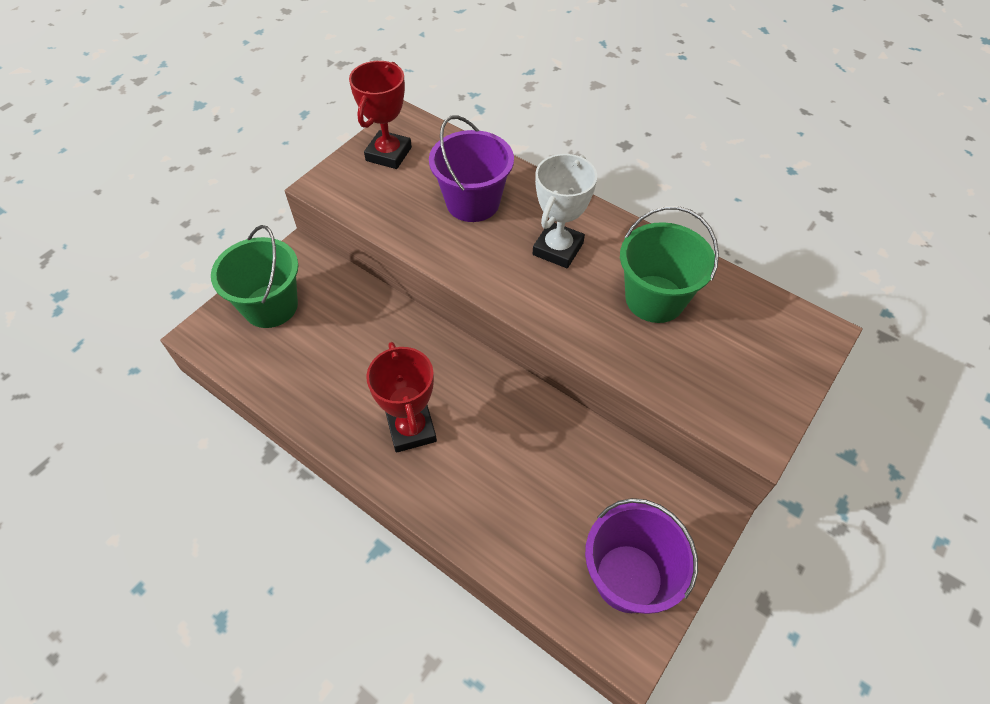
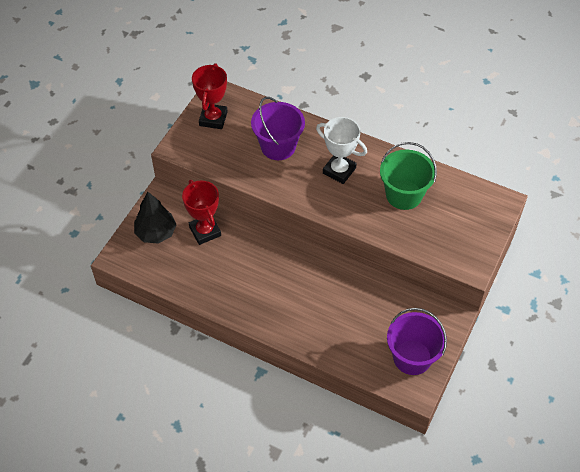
camera: 10 degrees left, 0 degrees up
(270, 306) = (156, 233): green bucket -> black tree
(411, 429) = (269, 296): red trophy -> red trophy (205, 231)
(558, 249) = (339, 171): white trophy -> white trophy turned 75 degrees counterclockwise

